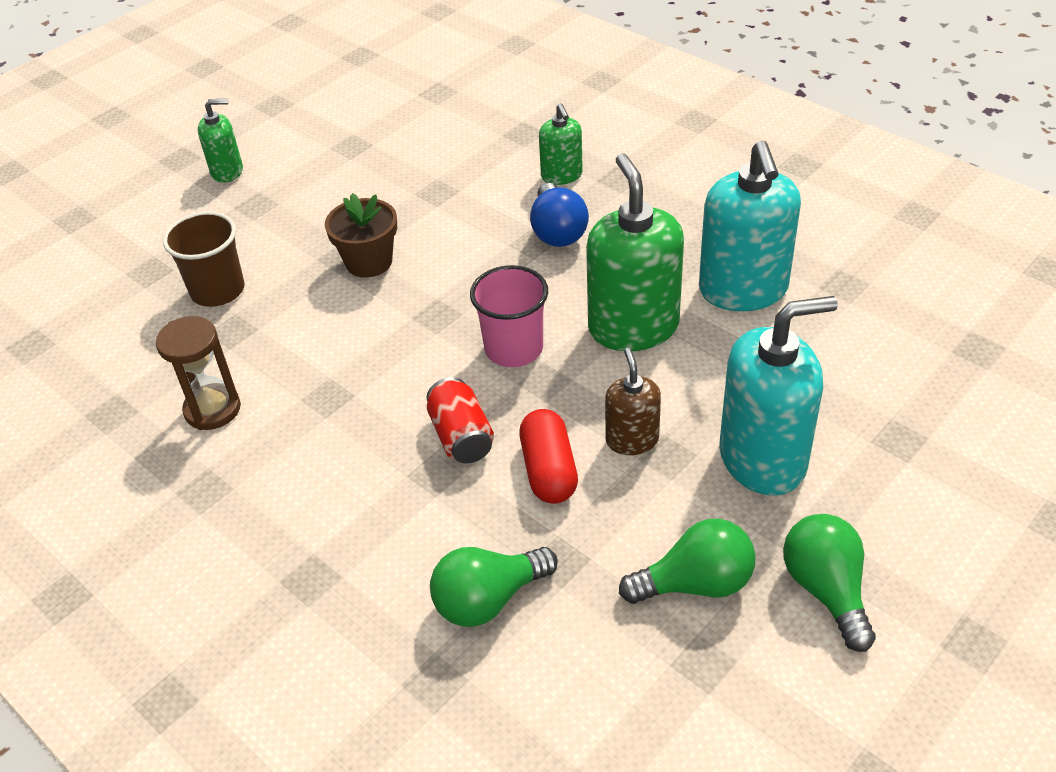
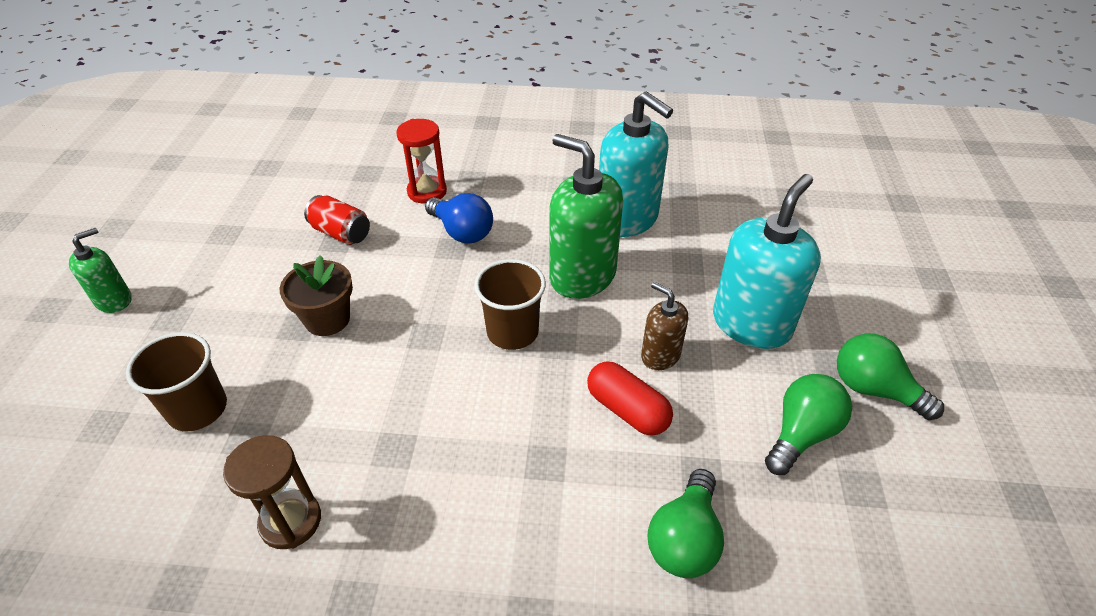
camera: 40 degrees left, 0 degrees up
(461, 436) = (538, 420): red can -> red can (341, 233)
(514, 349) = (512, 332): pink cup -> brown cup
(561, 175) = (427, 192): green soap dispenser -> red hourglass

